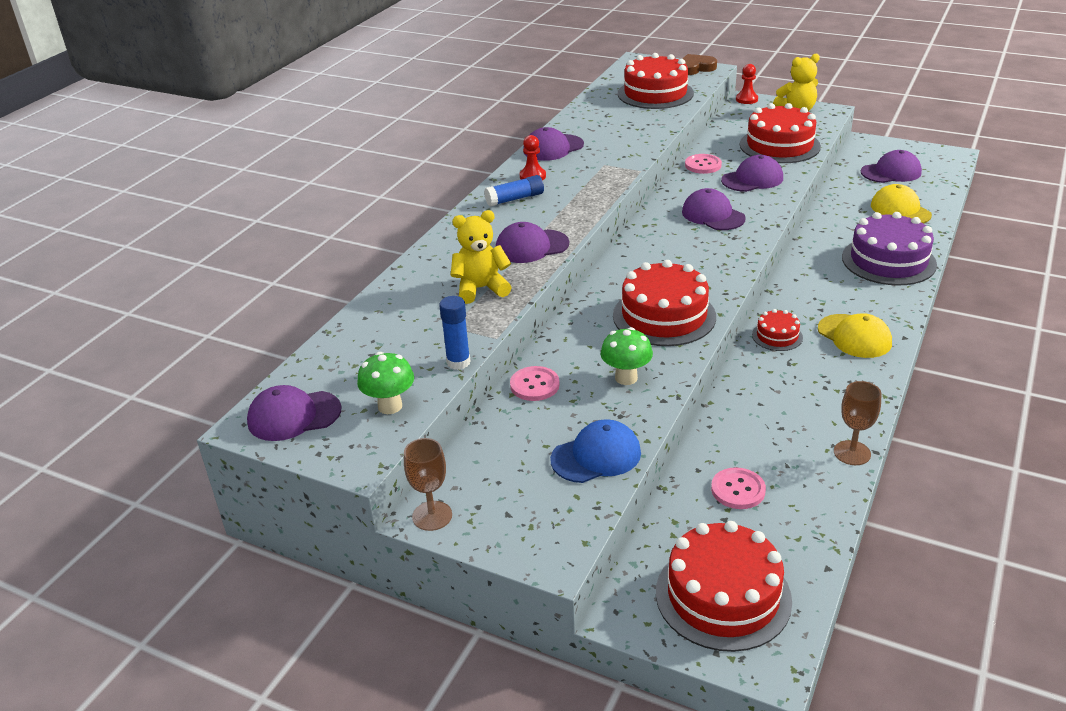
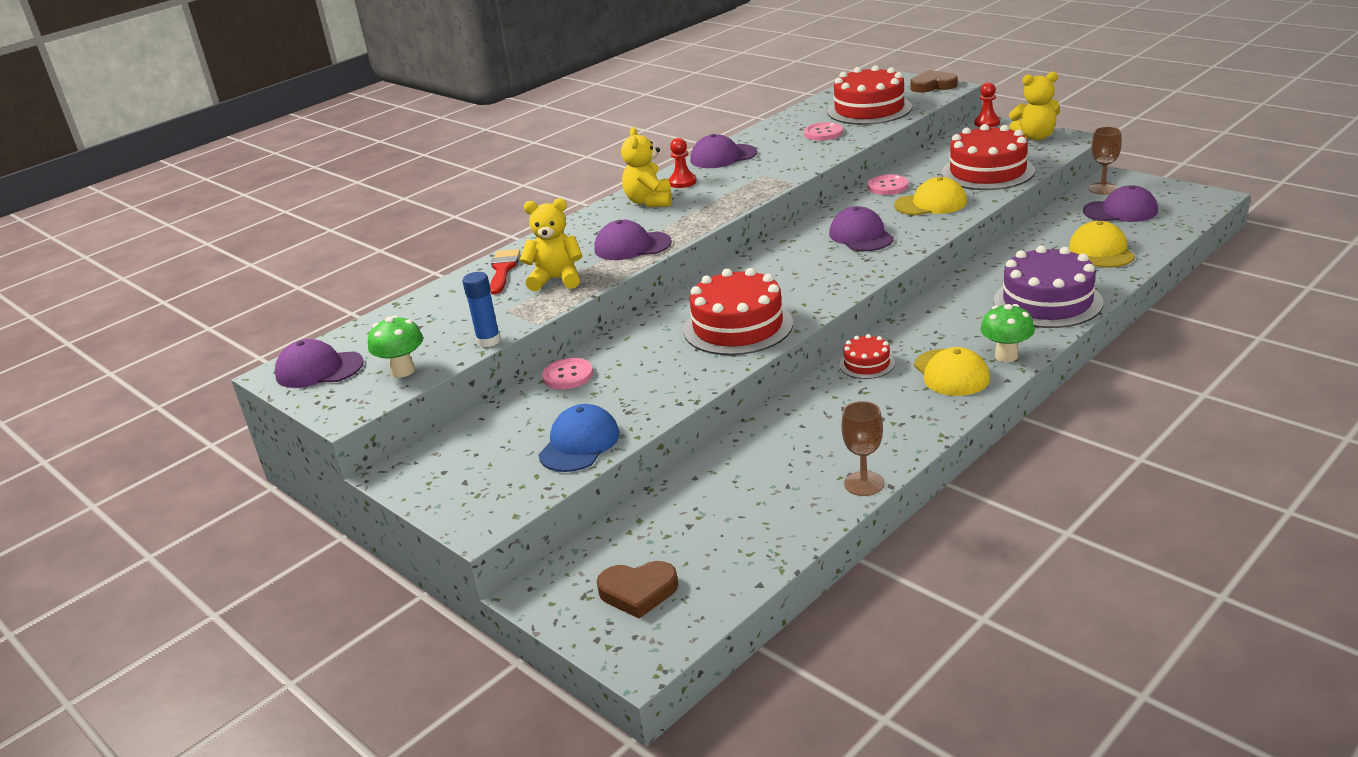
camera: 20 degrees right, 5 degrees down
(417, 283) = (503, 270): none -> red brush
(432, 516) = (399, 474): brown goblet -> brown goblet (1103, 188)
(515, 199) = (649, 202): blue glue stick -> yellow teddy bear
(596, 456) = (579, 444): blue cap -> blue cap turned 60 degrees counterclockwise
(626, 378) = (658, 379): green mushroom -> green mushroom (1006, 356)
(723, 596) = (638, 592): red cake -> brown heart
(738, 490) = (721, 501): pink button -> pink button (823, 133)
(752, 179) = (931, 204): purple cap -> yellow cap

